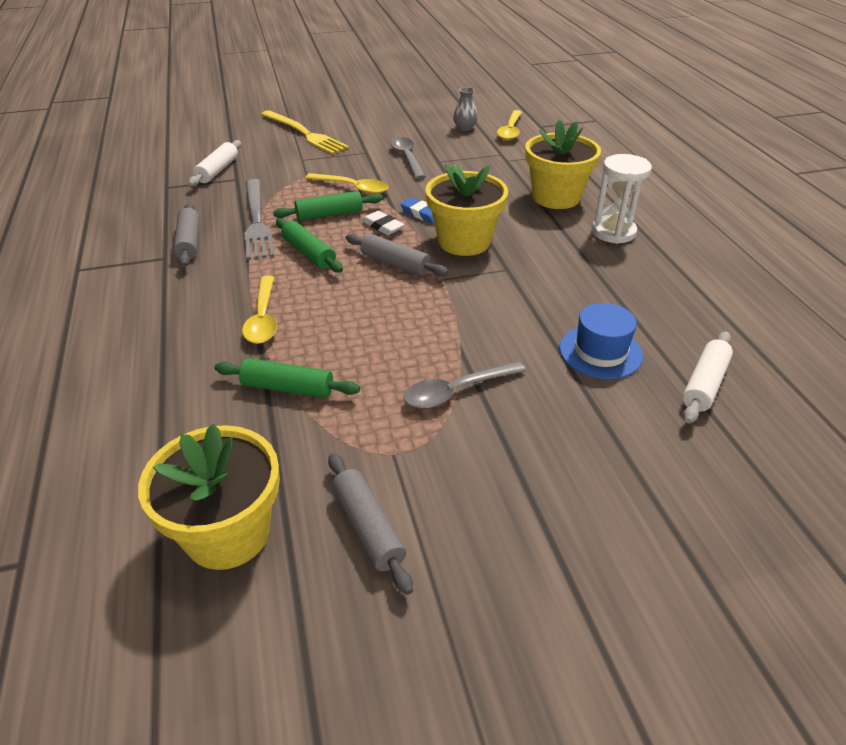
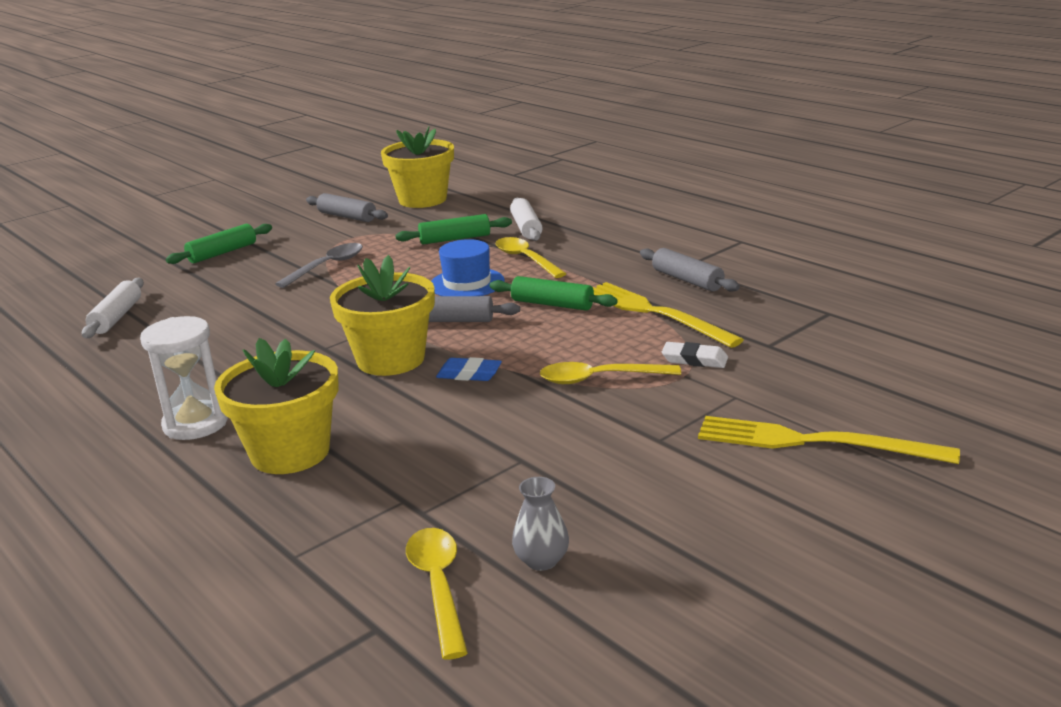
camera: 155 degrees right, 15 degrees down
(217, 170) = (815, 347): white rolling pin -> white rolling pin (526, 228)
(257, 221) = (655, 313): grey fork -> yellow fork
(329, 214) = (583, 341): green rolling pin -> green rolling pin (222, 253)
(383, 226) = (504, 348): white eraser -> white eraser (694, 359)
(407, 158) = (579, 450): grey spoon -> none
(600, 352) = (210, 313): blue hat -> blue hat (467, 283)

